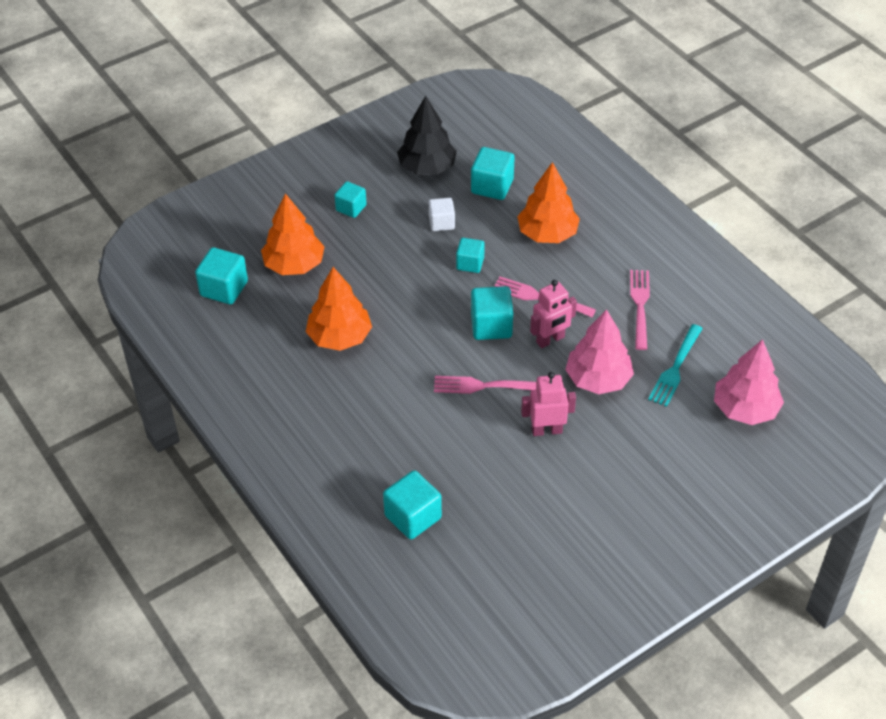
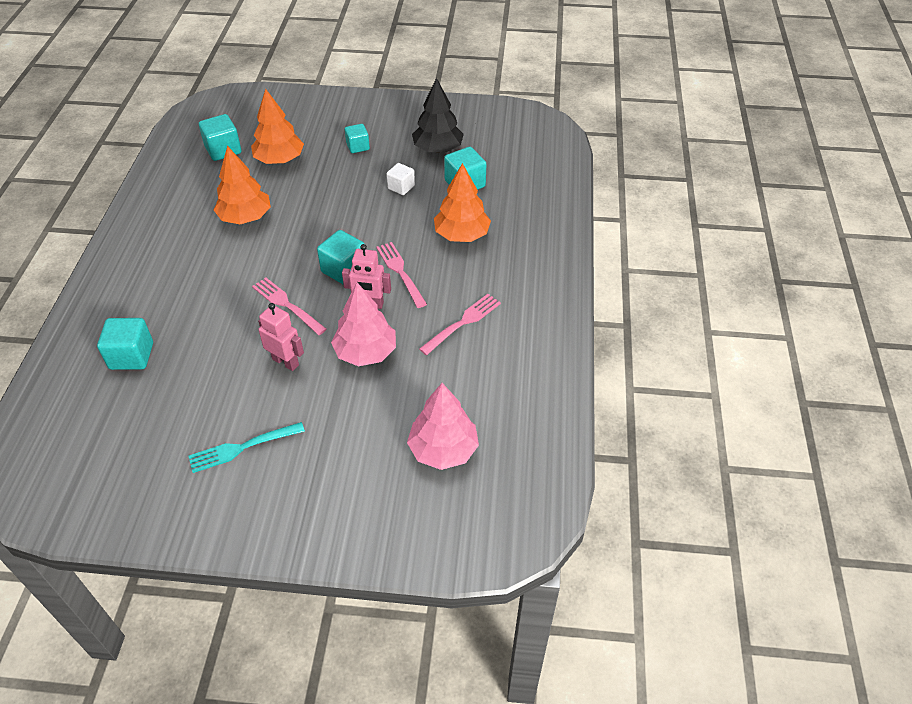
camera: 40 degrees right, 0 degrees up
(470, 263) = (384, 223): turquoise cube -> none
(675, 367) = (431, 382): turquoise fork -> turquoise fork (243, 447)

